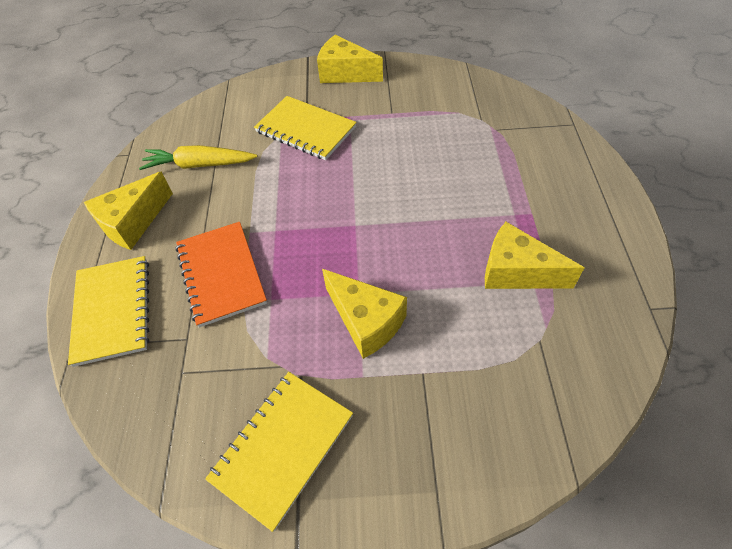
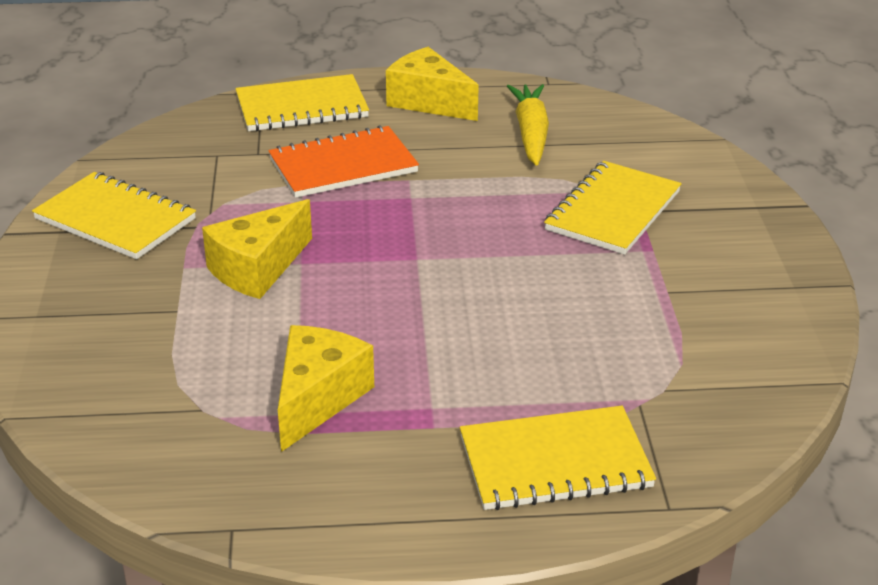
camera: 85 degrees right, 20 degrees down
(345, 73) = (766, 243): yellow cheese -> none
(550, 162) = (555, 462): none -> yellow notebook

